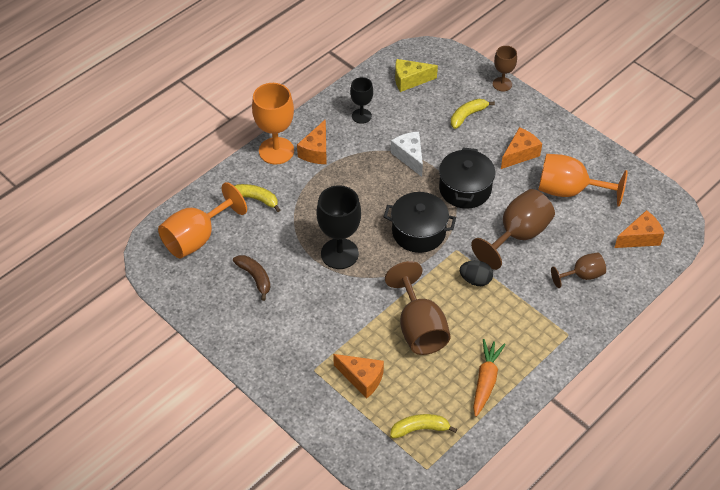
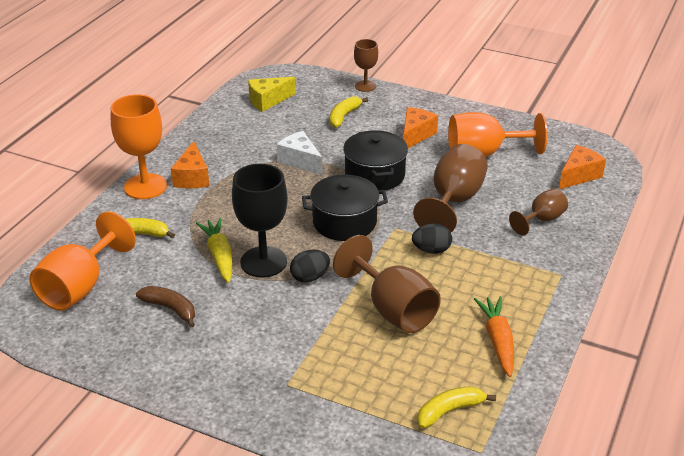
camera: 20 degrees left, 15 degrees down
(308, 238) = (219, 256): none -> yellow carrot
(361, 116) = (229, 138): black goblet -> none
(362, 379) = (351, 378): orange cheese -> none
(369, 279) = (310, 277): none -> black egg

